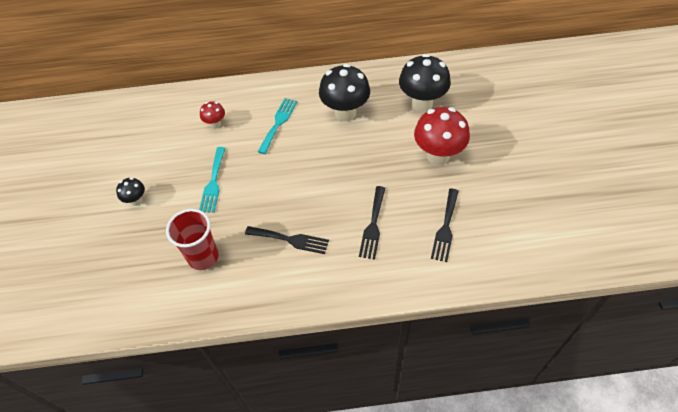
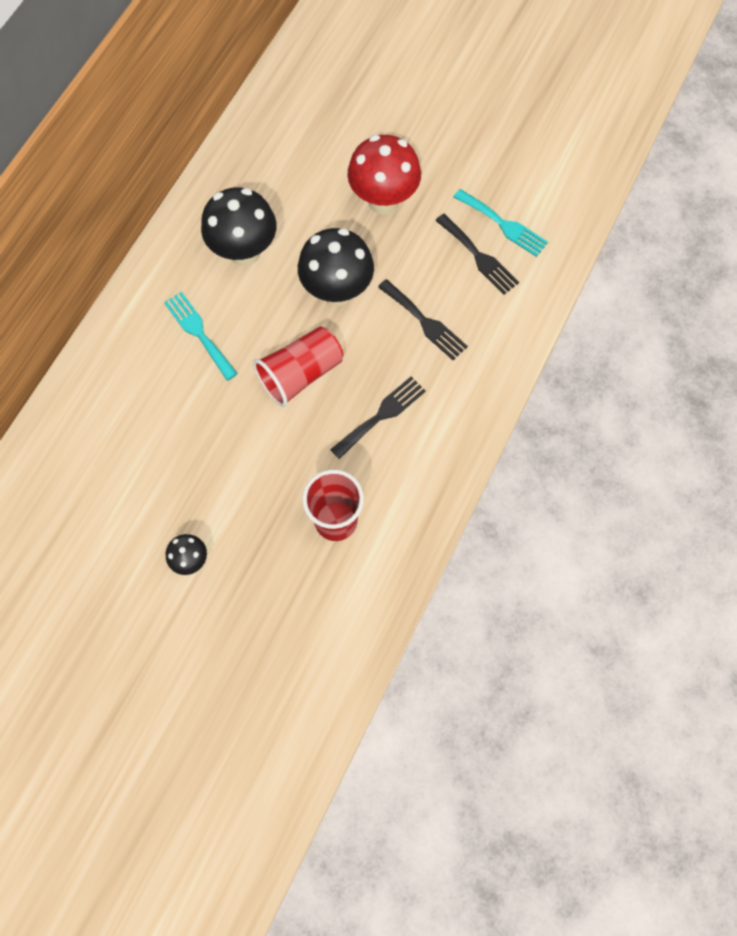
camera: 60 degrees left, 15 degrees up
(213, 182) = (234, 455): turquoise fork -> turquoise fork (503, 225)
(215, 124) = (139, 405): red mushroom -> none
(288, 183) = (300, 374): none -> red cup
(422, 103) = (297, 166): black mushroom -> black mushroom (337, 291)

